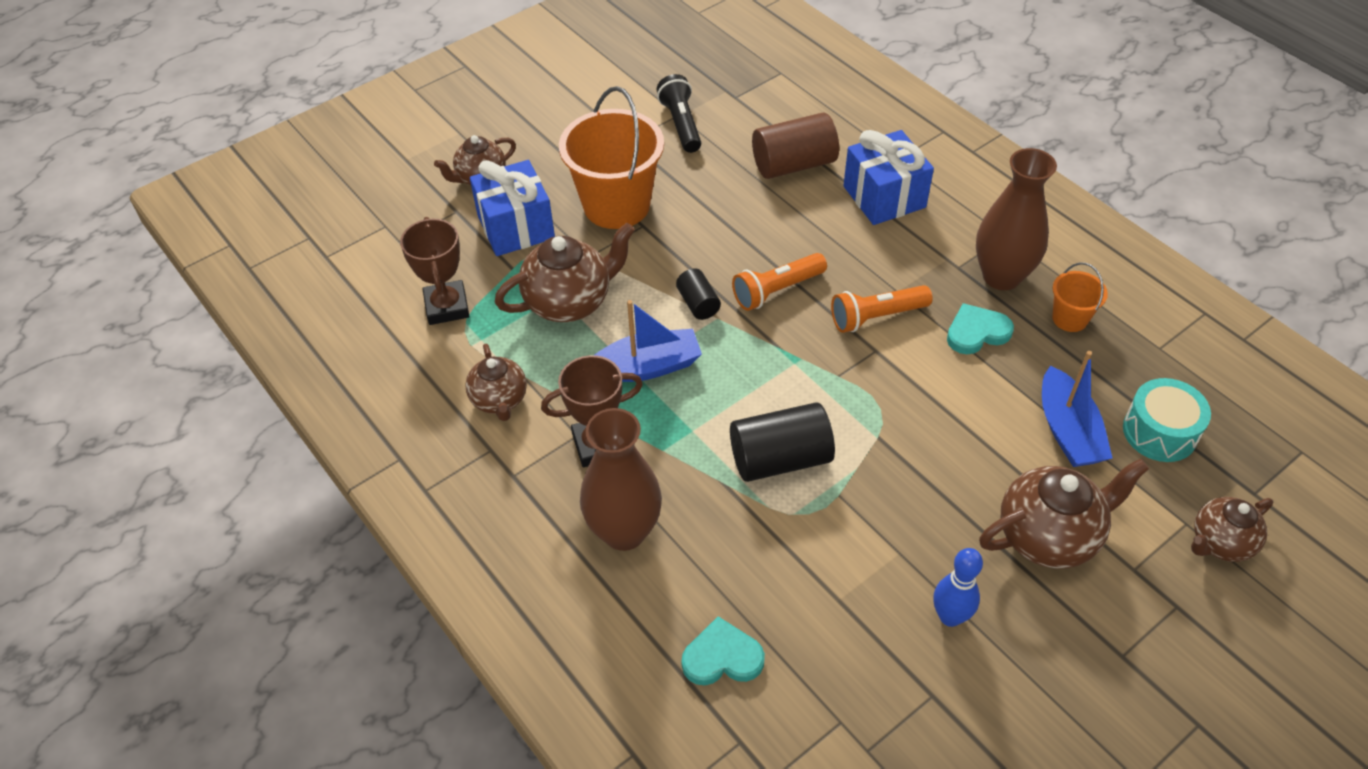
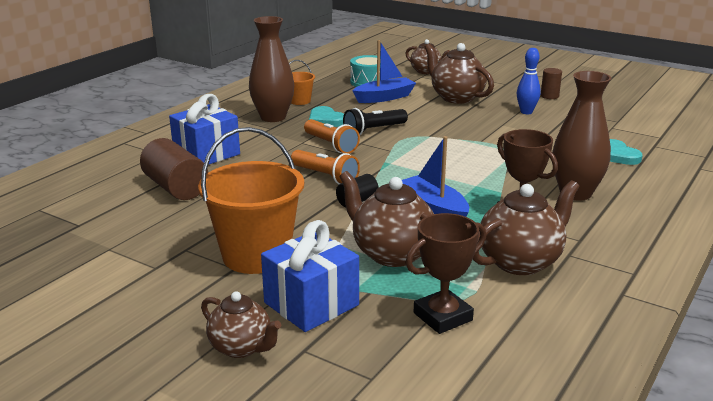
camera: 110 degrees left, 25 degrees down
(499, 400) = (520, 262): brown teapot -> brown teapot, size x1.57
(681, 124) = (125, 244): black flashlight -> black flashlight (374, 130)
(780, 459) = (471, 158): black cylinder -> none
(1030, 701) = (549, 96): none -> brown cylinder

